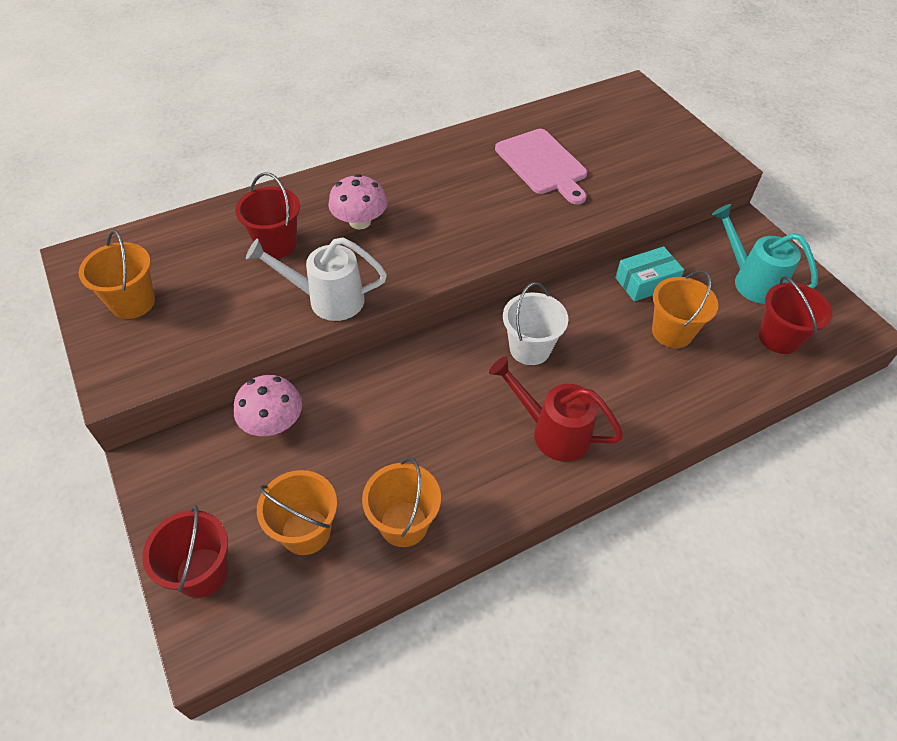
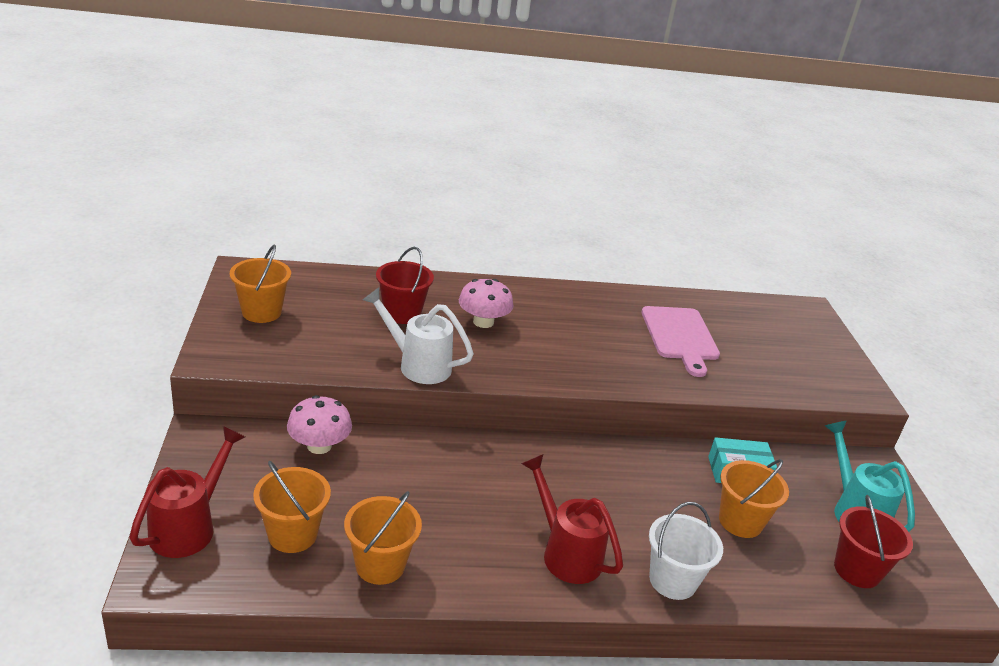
camera: 20 degrees right, 20 degrees down
(202, 572) = (189, 527): red bucket -> red watering can
(530, 349) = (586, 480): white bucket -> white bucket (672, 580)

